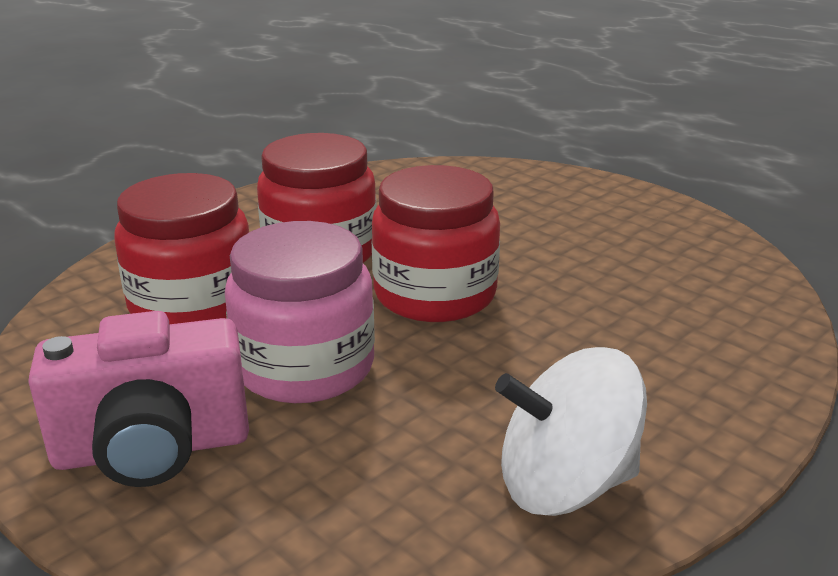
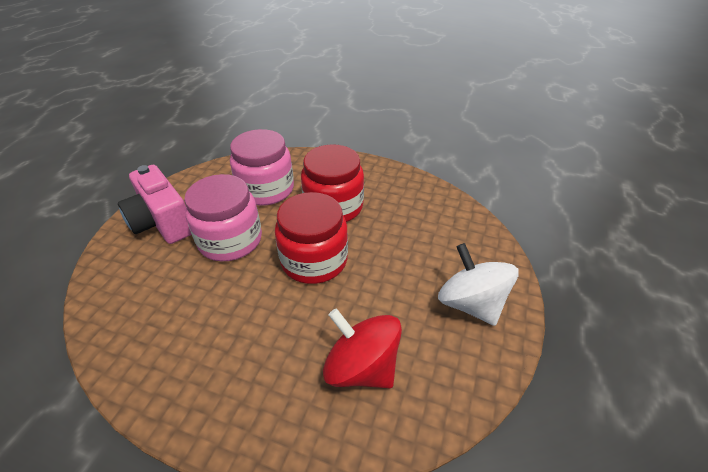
camera: 65 degrees right, 15 degrees up
(192, 305) = (266, 189): red jar -> pink jar
(565, 484) = (162, 360): white spinning top -> white spinning top (470, 303)
(665, 301) = (361, 367): none -> red spinning top

